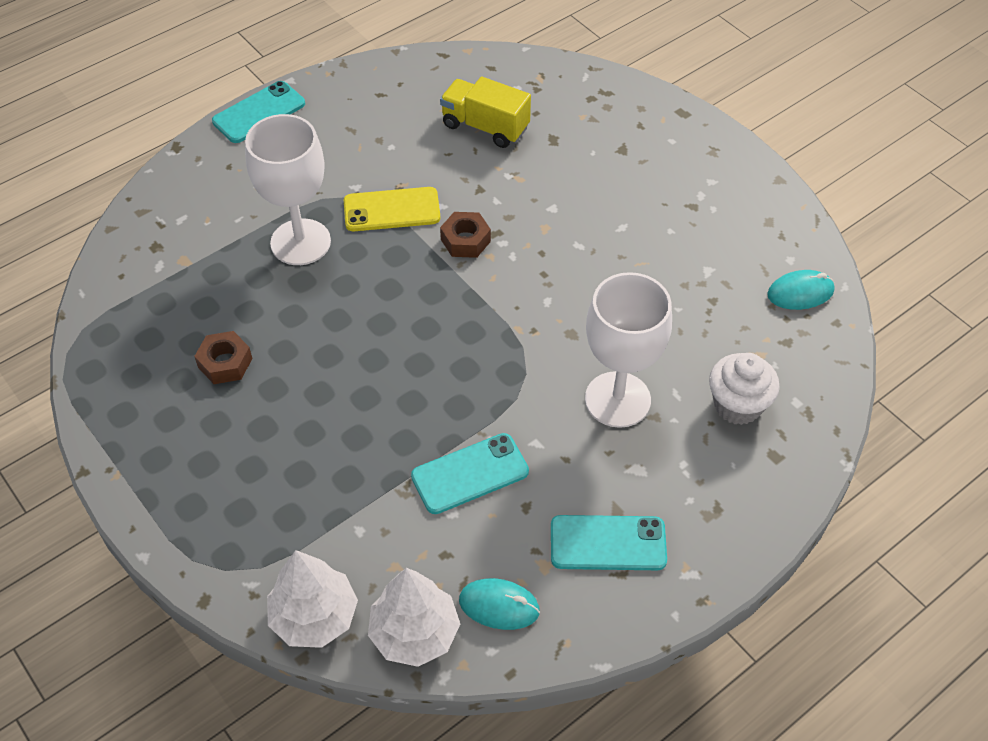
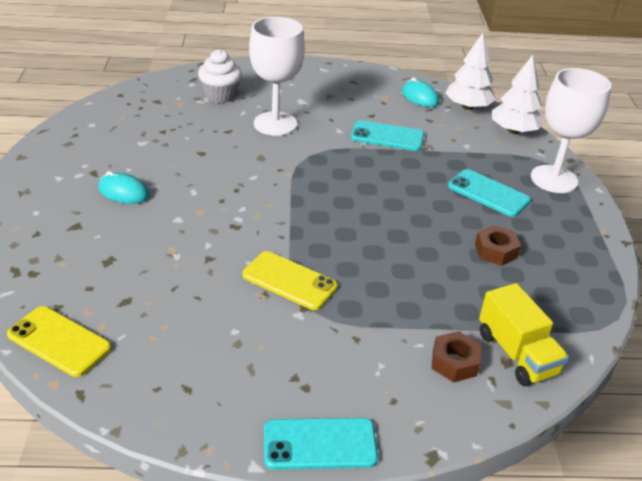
camera: 145 degrees left, 15 degrees down
(300, 242) = (381, 297): white goblet -> white goblet (554, 179)
(465, 240) = (261, 233): brown nut -> brown nut (454, 362)
(485, 127) = (142, 300): yellow truck -> yellow truck (517, 353)
(501, 71) = (59, 341): none -> yellow phone
(608, 543) = (347, 90): turquoise phone -> turquoise phone (488, 193)
(800, 293) = (114, 111): turquoise mouse -> turquoise mouse (123, 192)

